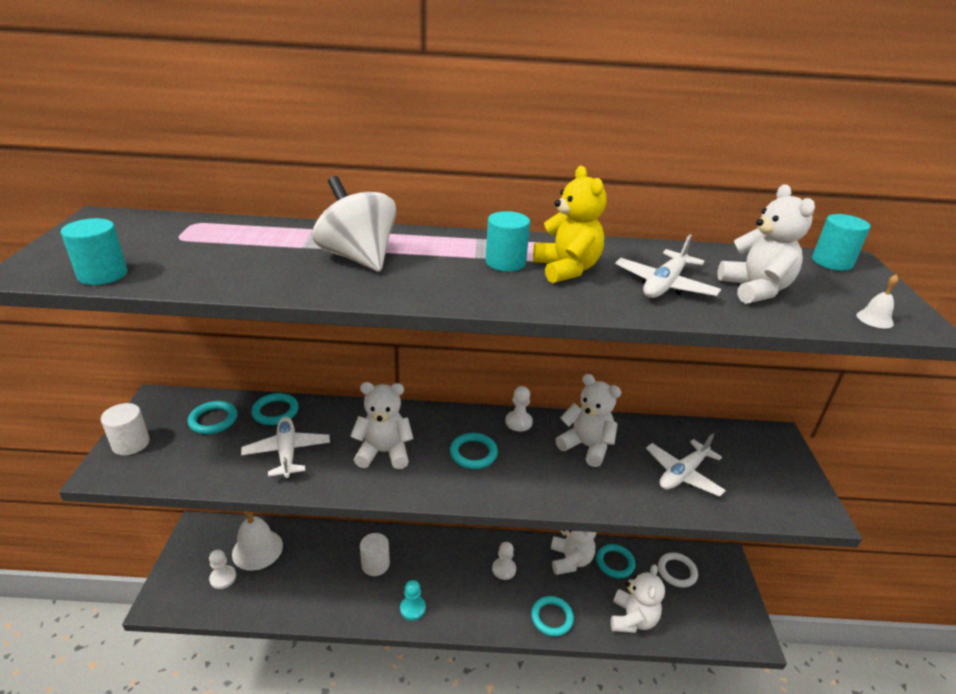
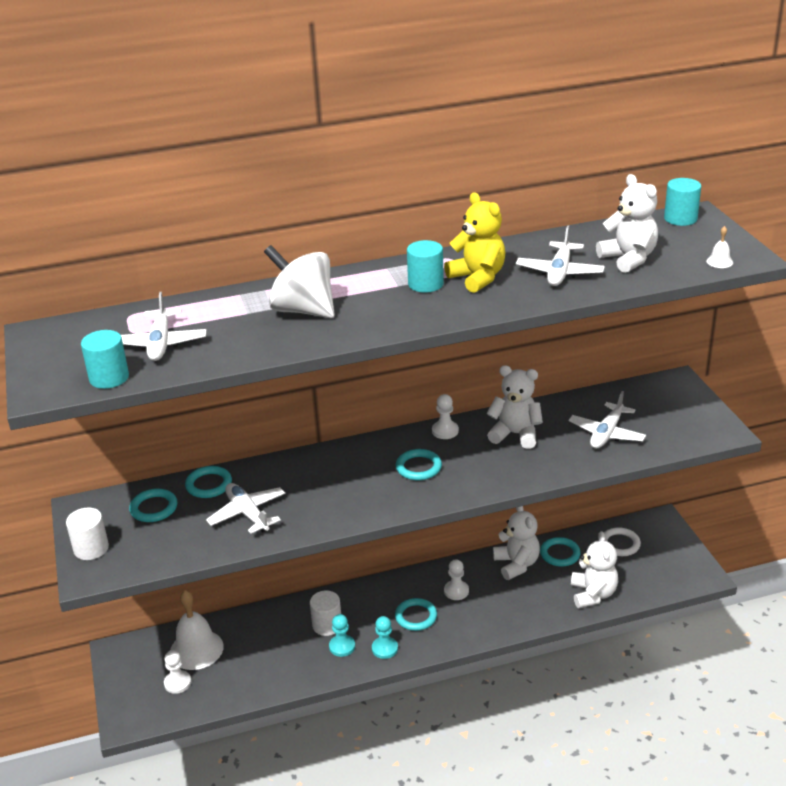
camera: 15 degrees left, 0 degrees up
(190, 254) = (160, 343): none -> white plane
(377, 592) = (342, 646): none -> turquoise pawn
(384, 452) = (337, 489): white teddy bear -> none
(552, 617) = (519, 615): turquoise ring -> turquoise ring (416, 616)

